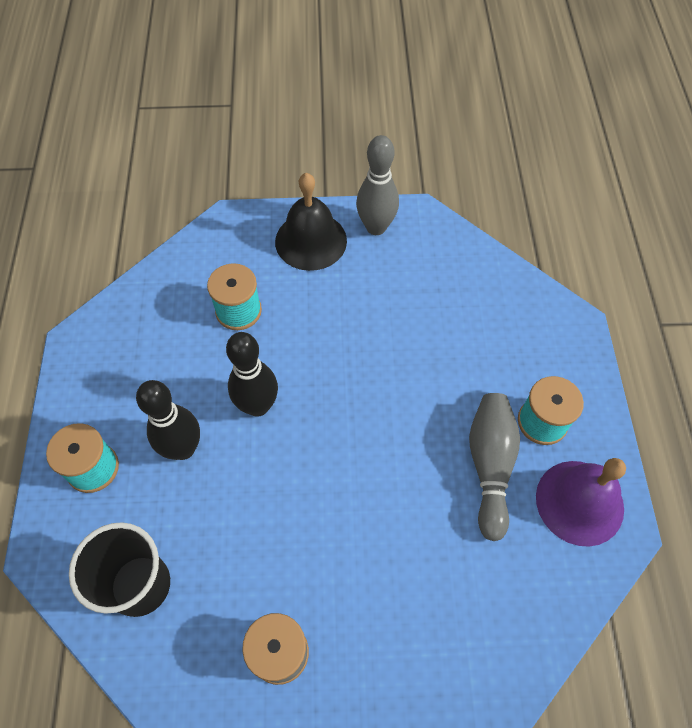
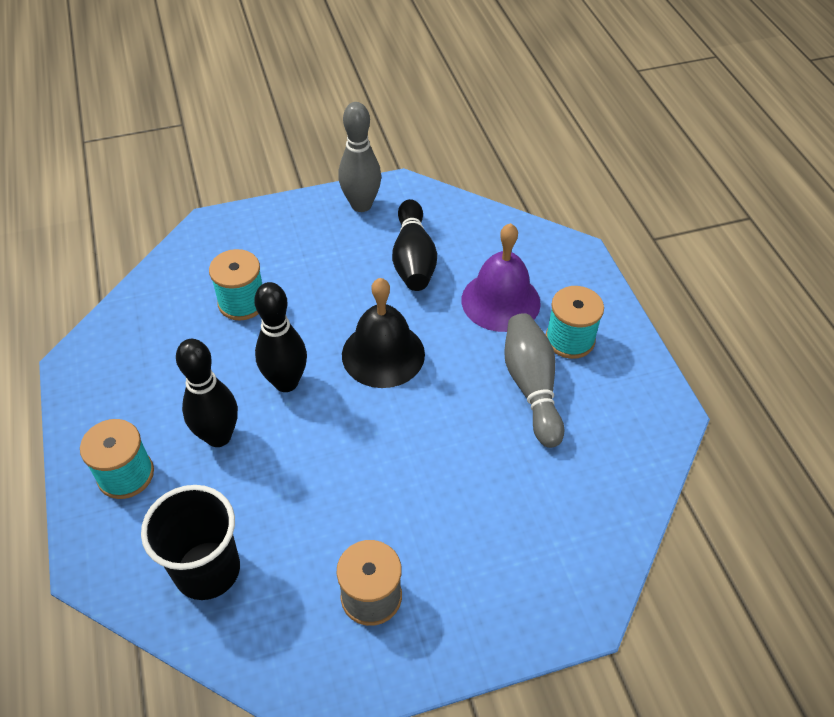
camera: 15 degrees left, 10 degrees down
(311, 241) = (299, 228): black bell -> black bell (383, 354)
(411, 298) = (413, 259): none -> black bowling pin
(579, 502) = (624, 399): purple bell -> purple bell (500, 301)

